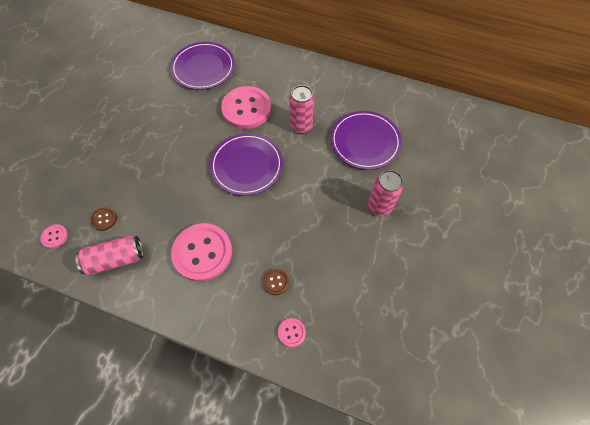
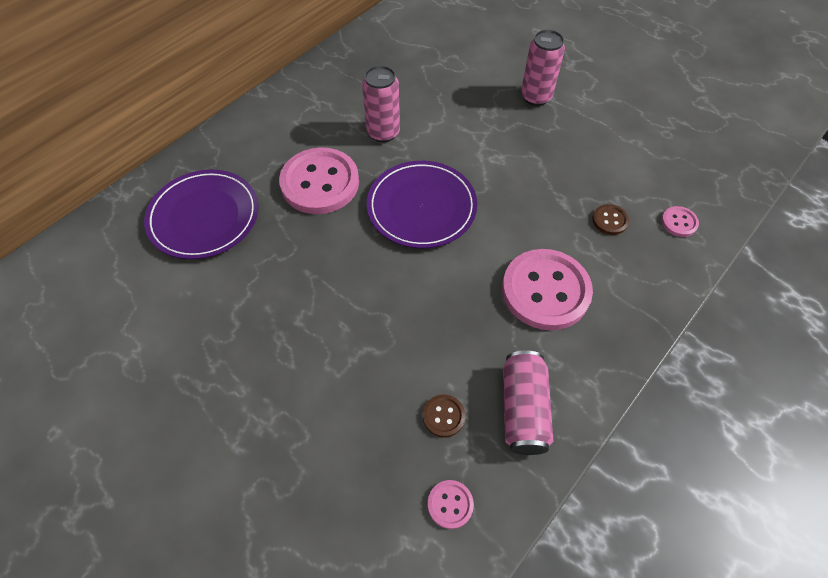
camera: 70 degrees left, 5 degrees down
(365, 142) = (438, 81): purple plate -> none

